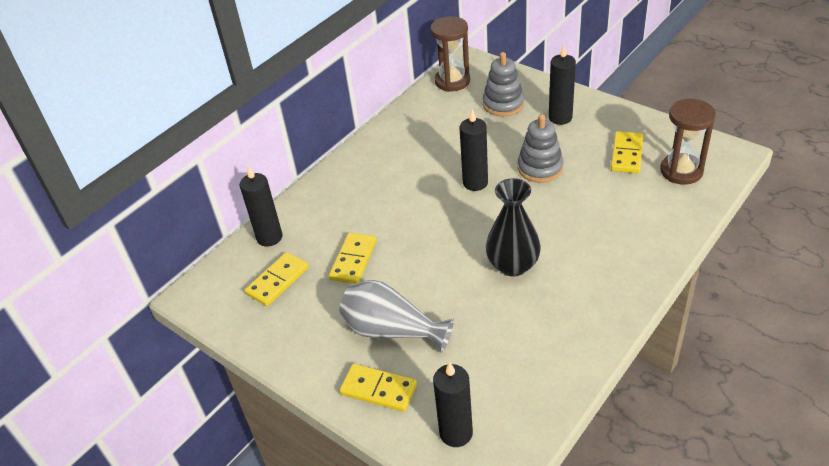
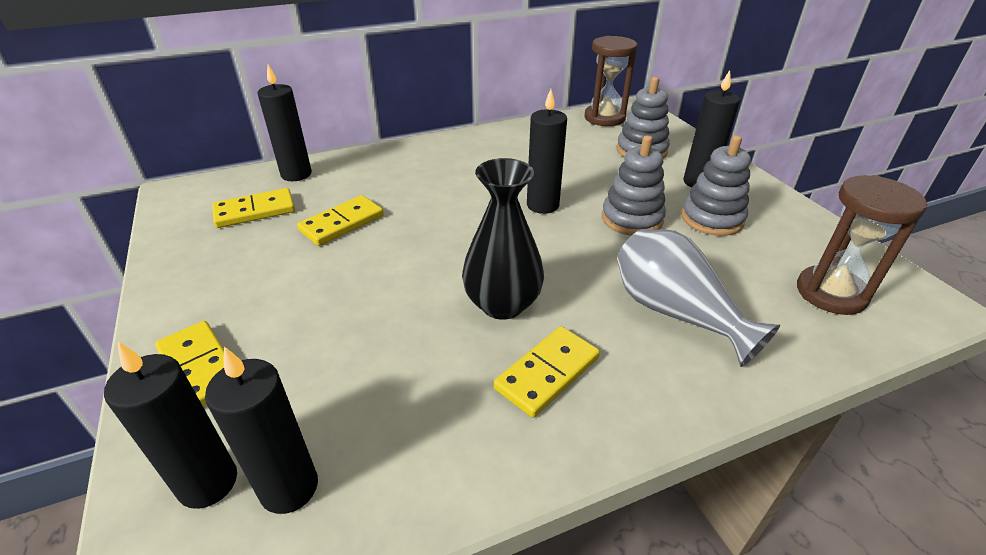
camera: 25 degrees right, 5 degrees down
(392, 331) = (293, 309): grey vase -> grey vase (675, 313)
(498, 412) = (289, 487): none -> black candle
(587, 145) = (712, 218): none -> grey stacking toy
(626, 154) = (759, 246): yellow domino -> yellow domino (547, 373)

